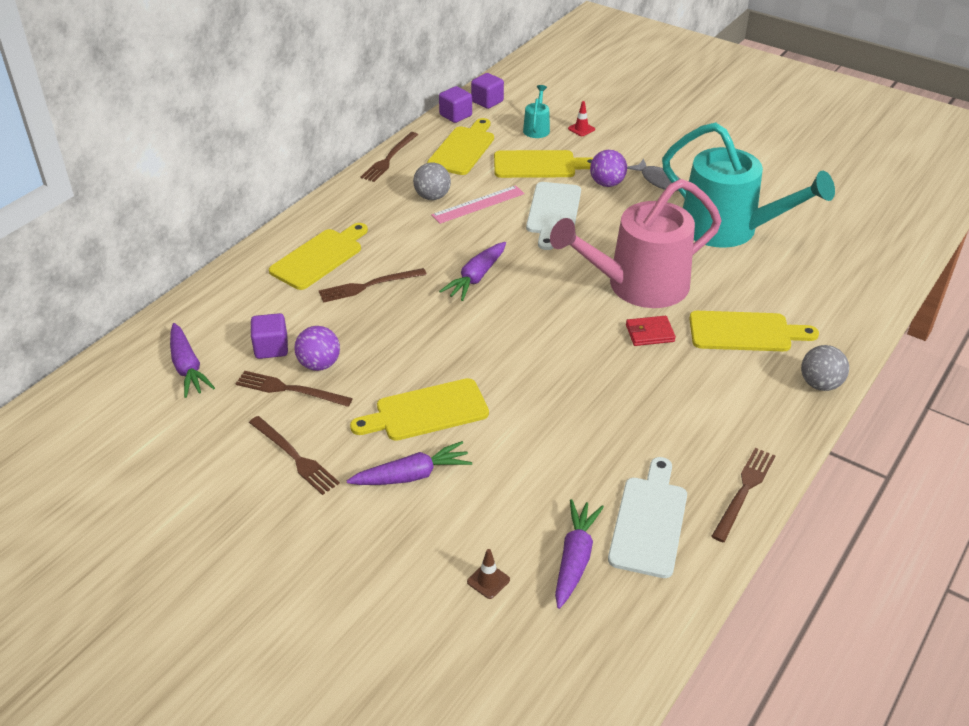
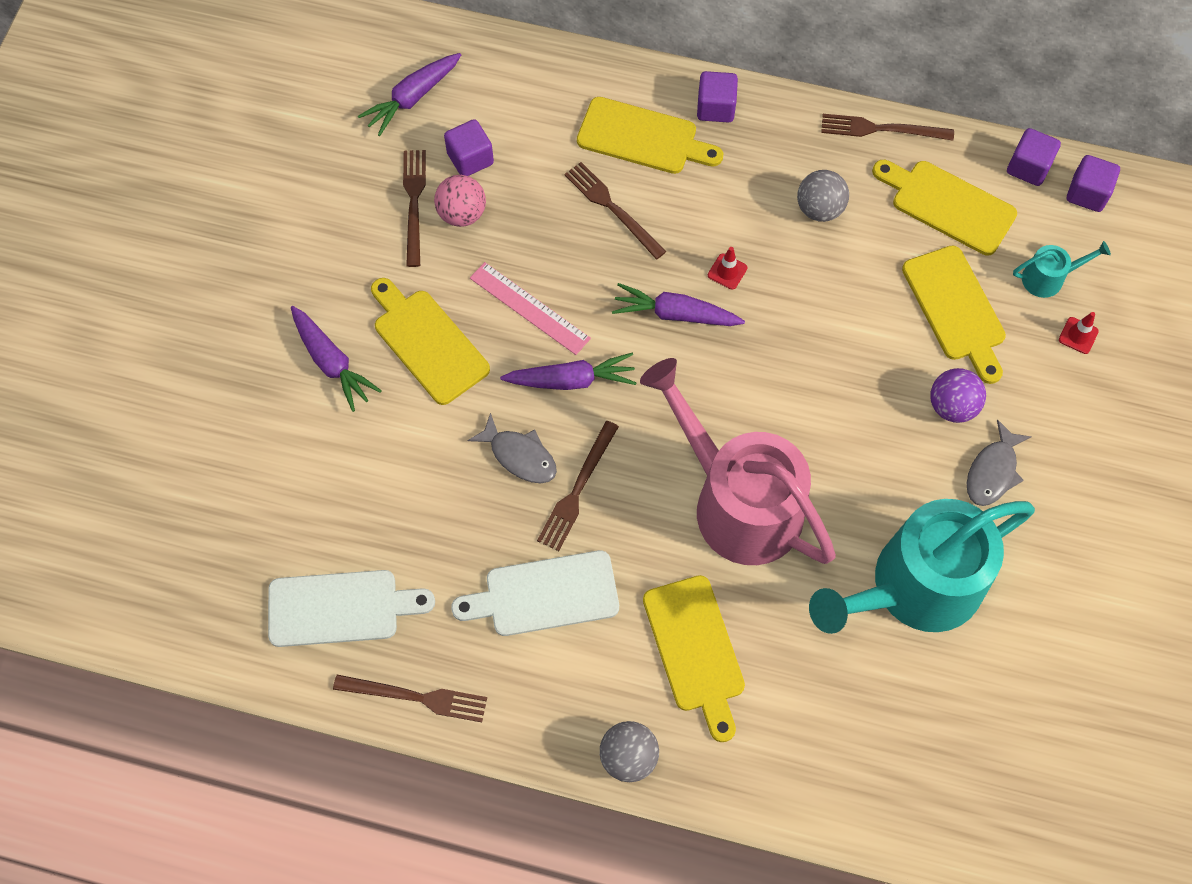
camera: 70 degrees right, 25 degrees up
(294, 457) = (322, 248): brown fork -> brown fork (577, 489)
(319, 364) = (462, 214): purple ball -> pink ball
(320, 219) = (715, 108): none -> purple cube
(456, 246) = (727, 271): none -> red traffic cone
(463, 149) = (948, 205): yellow cutting board -> yellow cutting board turned 150 degrees counterclockwise
(478, 204) = (827, 266): pink ruler -> pink ruler (529, 308)
(488, 581) = (219, 477): brown traffic cone -> none
(553, 212) = (851, 359): white cutting board -> white cutting board (545, 594)
(554, 383) = (520, 456): none -> grey fish
(575, 558) = (270, 548): purple carrot -> purple carrot (572, 380)
(649, 333) = (648, 537): red wallet -> none
(728, 229) = (915, 587): turquoise watering can -> turquoise watering can turned 45 degrees clockwise

